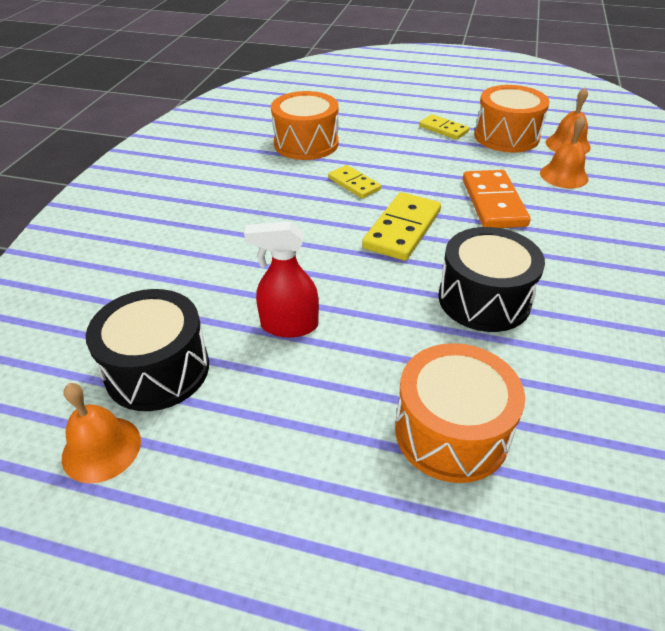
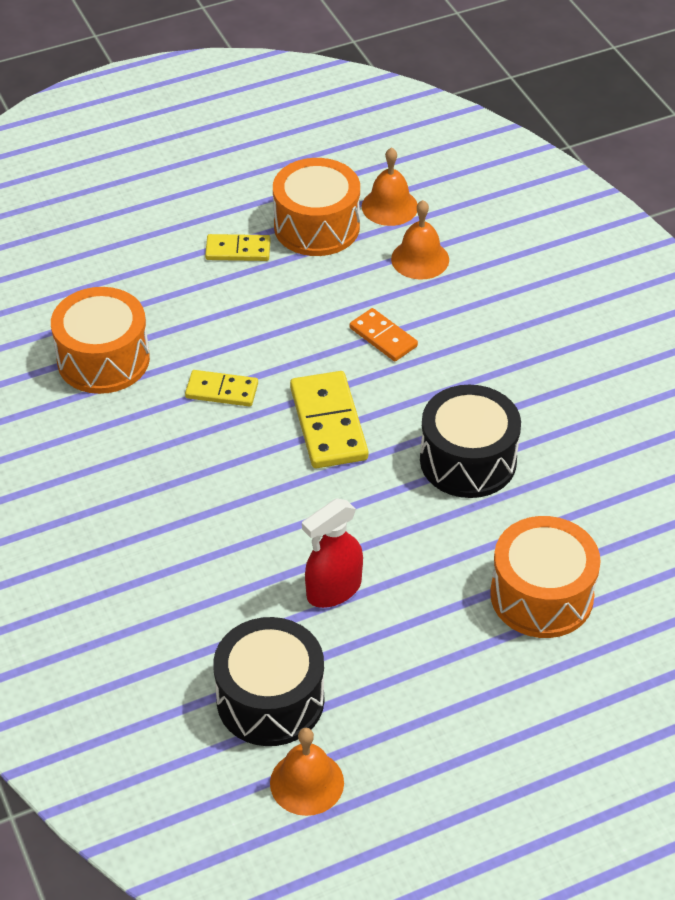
camera: 40 degrees left, 5 degrees up
(493, 203) = (383, 337): orange domino -> orange domino, size x0.61

